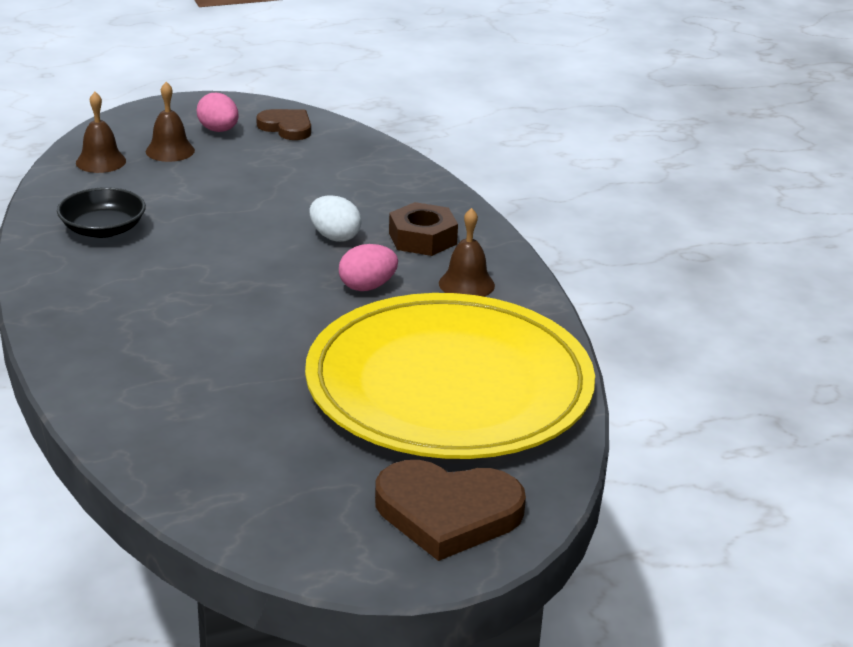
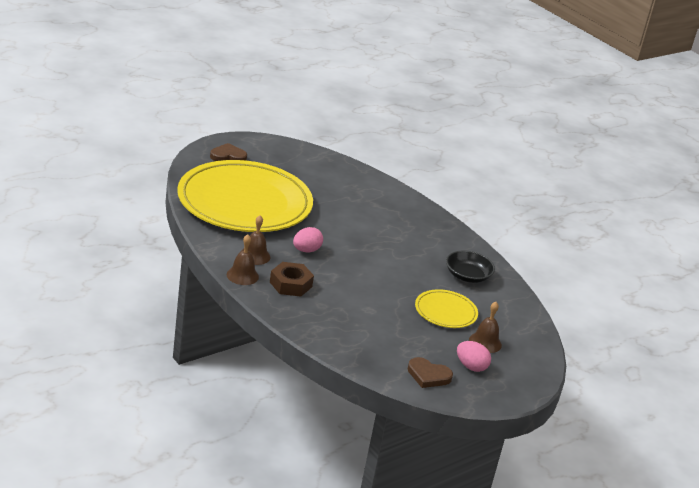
camera: 160 degrees right, 0 degrees up
(101, 161) = (517, 328): brown bell -> brown bell (242, 275)
(193, 187) = (445, 312): none -> yellow plate
(335, 237) = (341, 281): white egg -> none
(447, 513) = (228, 156): brown heart -> brown heart, size x0.62

